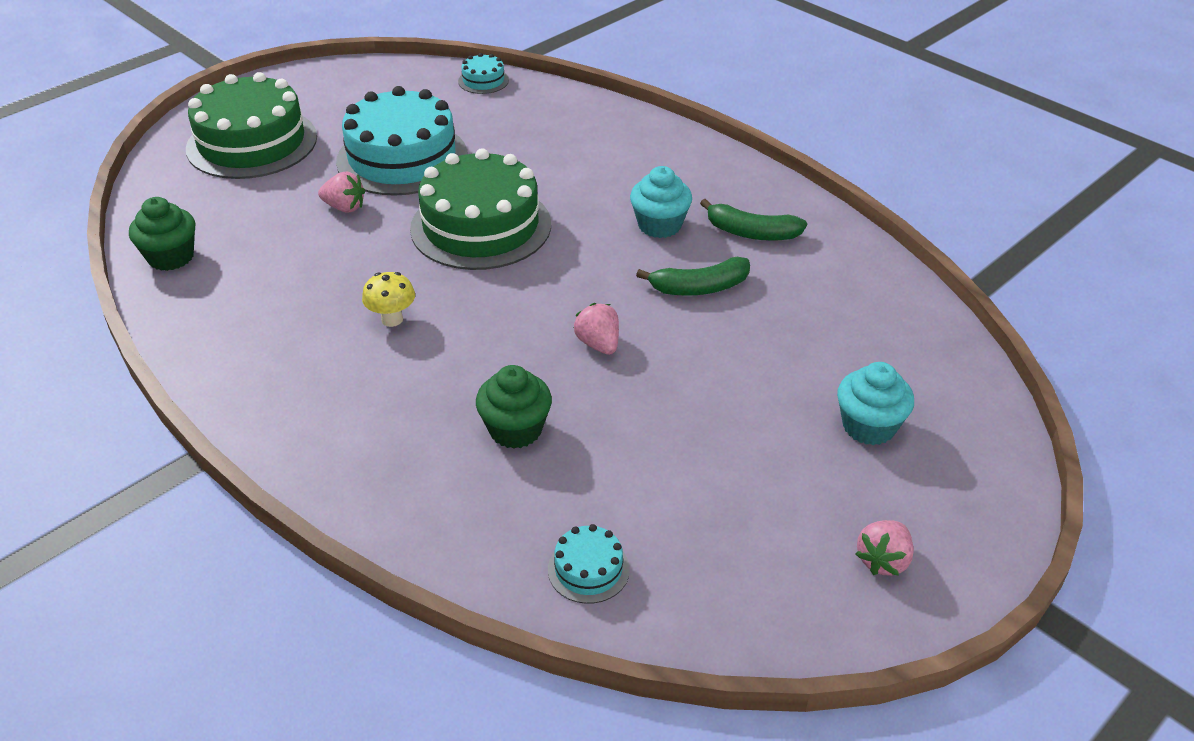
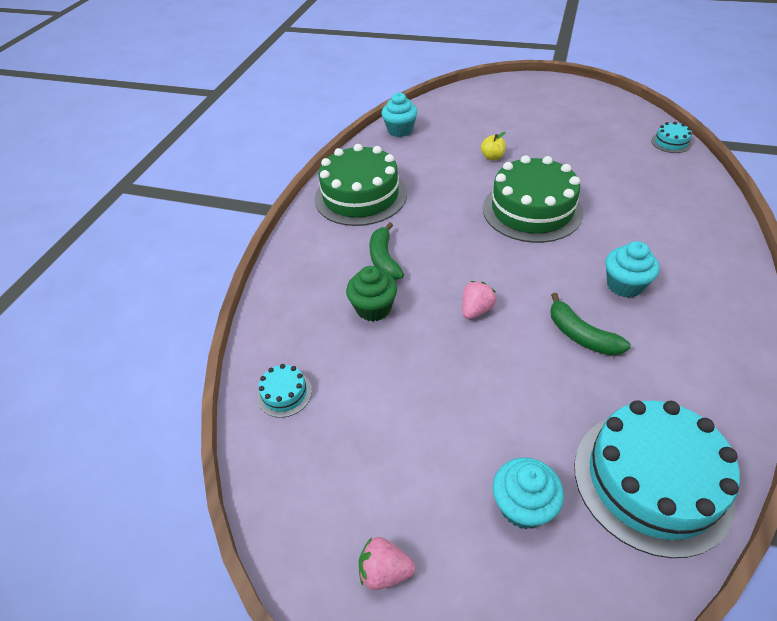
camera: 65 degrees right, 5 degrees up
(171, 257) = (400, 130): green cupcake -> turquoise cupcake
(252, 143) = (508, 104): green cake -> green cake (360, 196)
(344, 207) = (492, 157): pink strawberry -> yellow apple
(392, 319) = (421, 218): yellow mushroom -> none
(402, 158) = (557, 153): turquoise cake -> turquoise cake (651, 480)
(751, 233) = (675, 337): green banana -> green banana (384, 259)

